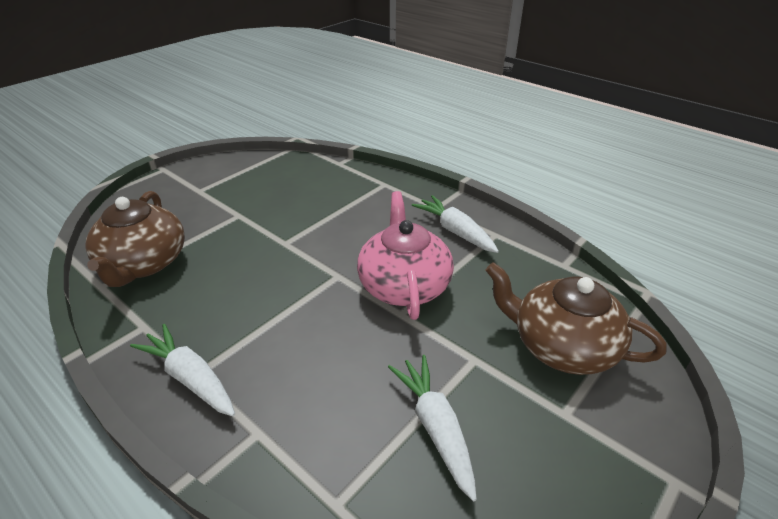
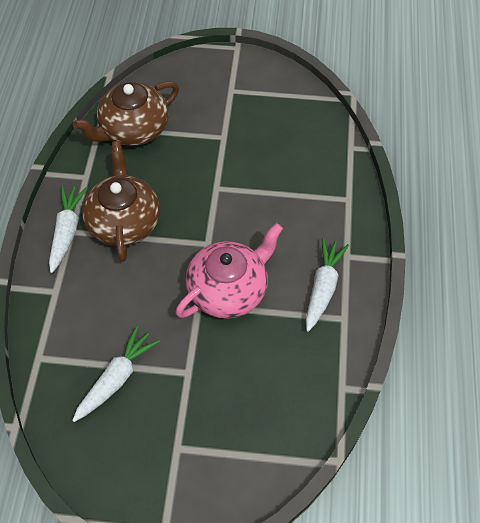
camera: 55 degrees right, 20 degrees up
(562, 346) = (240, 422): brown teapot -> brown teapot (124, 221)

